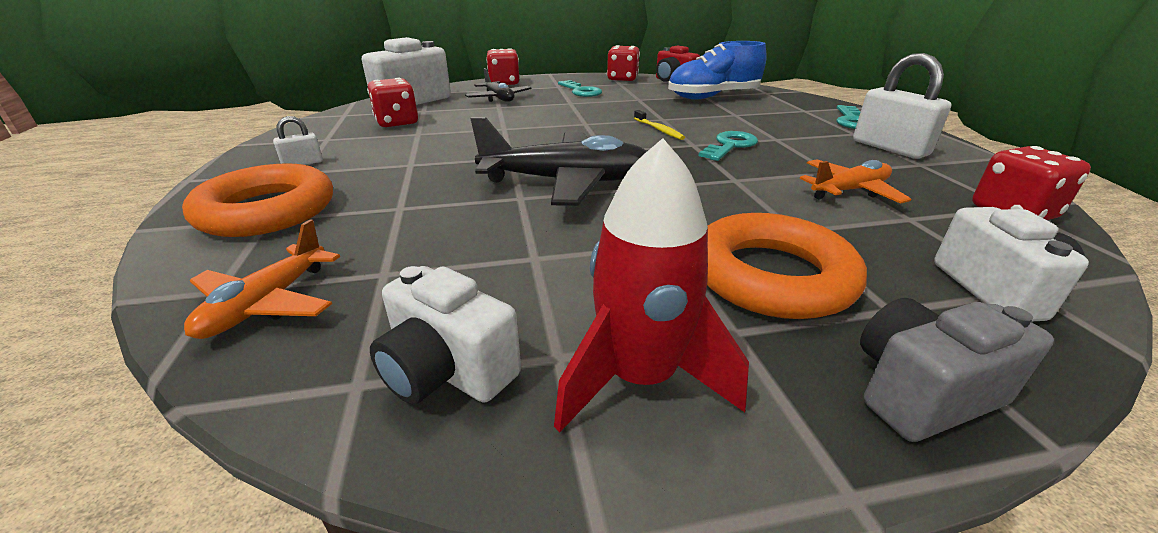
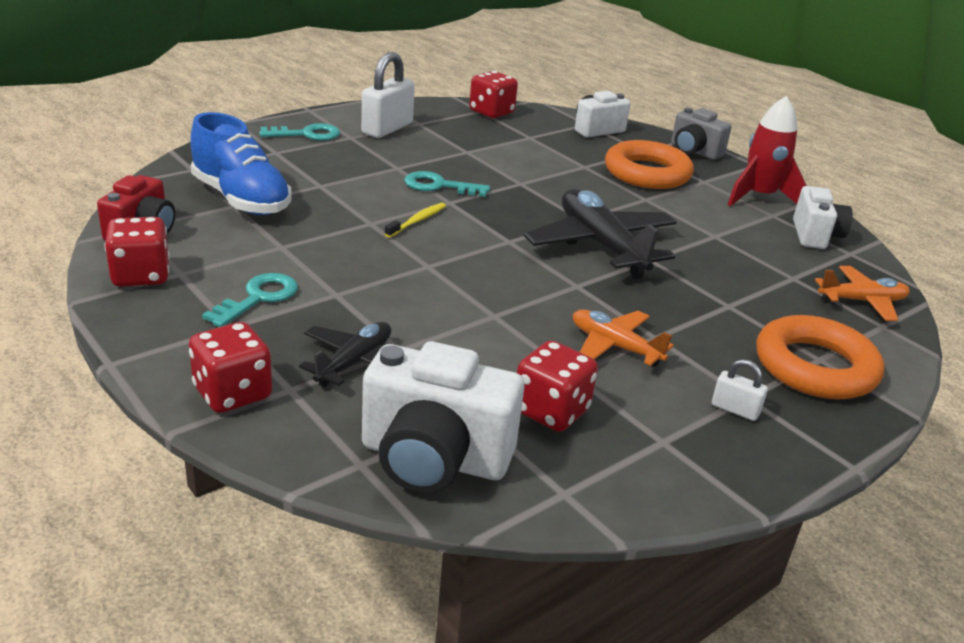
camera: 120 degrees left, 0 degrees up
(849, 191) = (502, 148): orange plane -> orange plane (614, 346)

